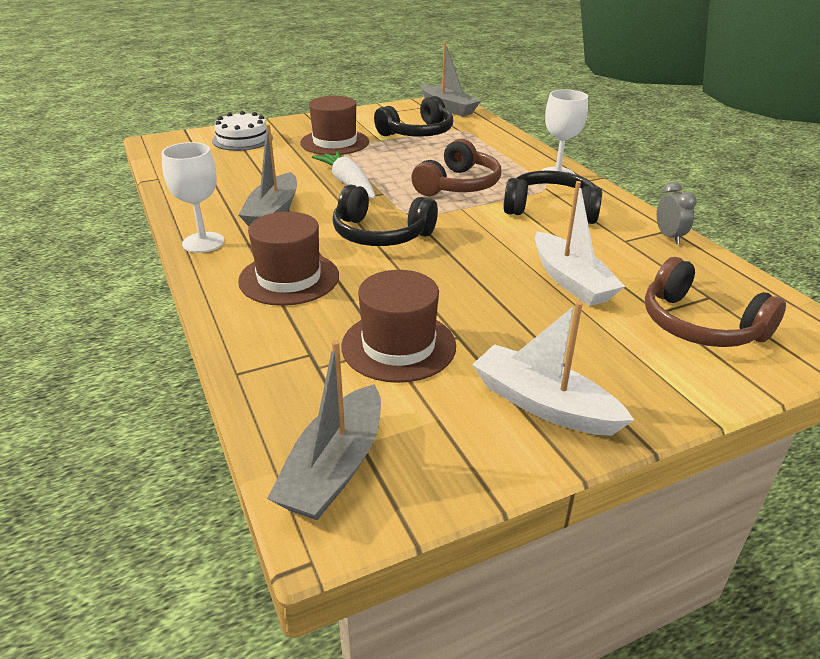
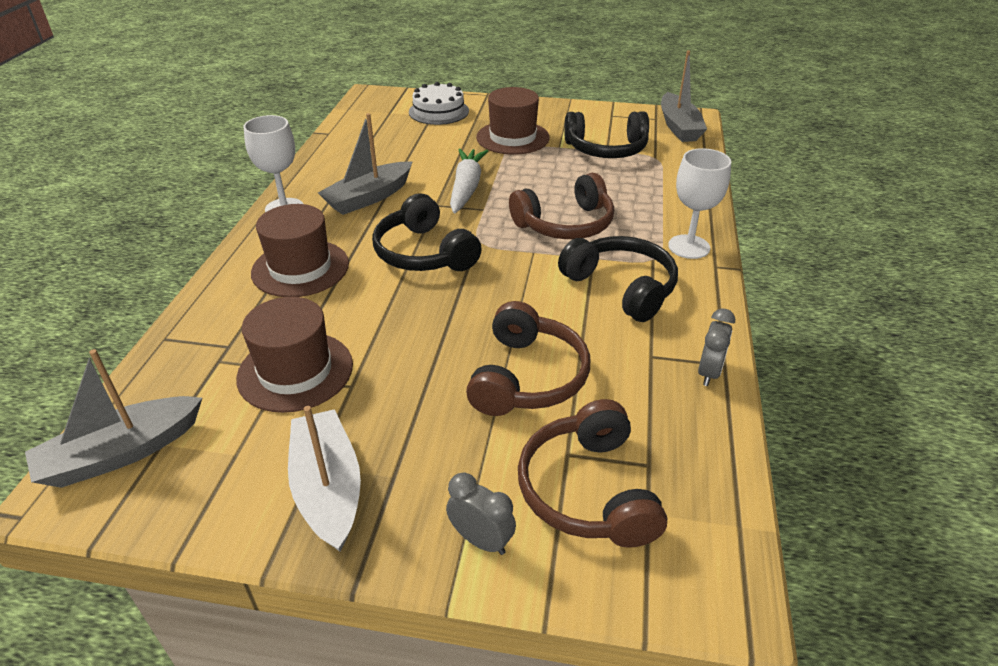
camera: 35 degrees right, 5 degrees up
(571, 281) = (527, 377): white boat -> brown headphones
(684, 381) = (481, 540): none -> grey clock

